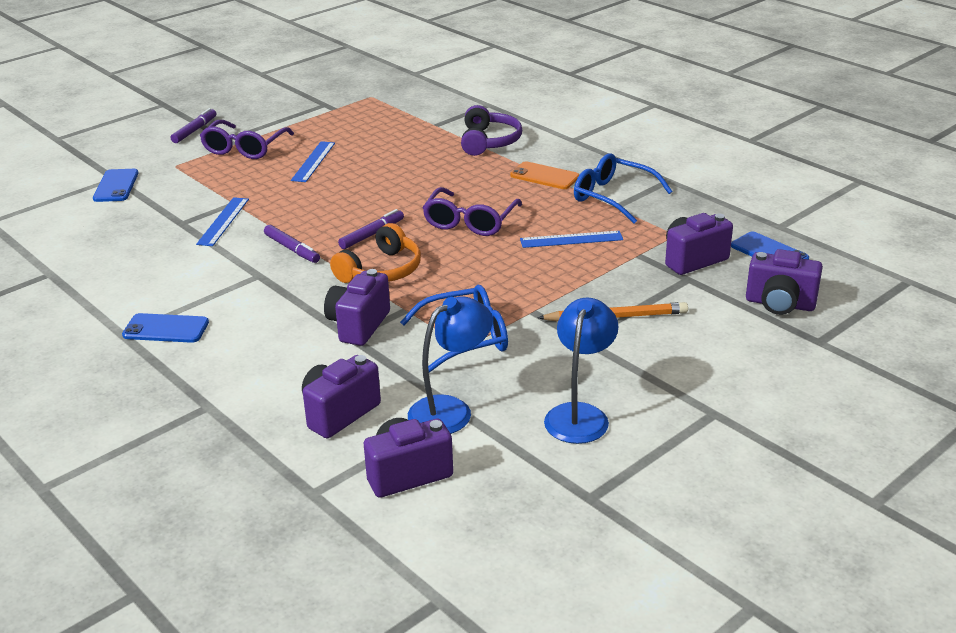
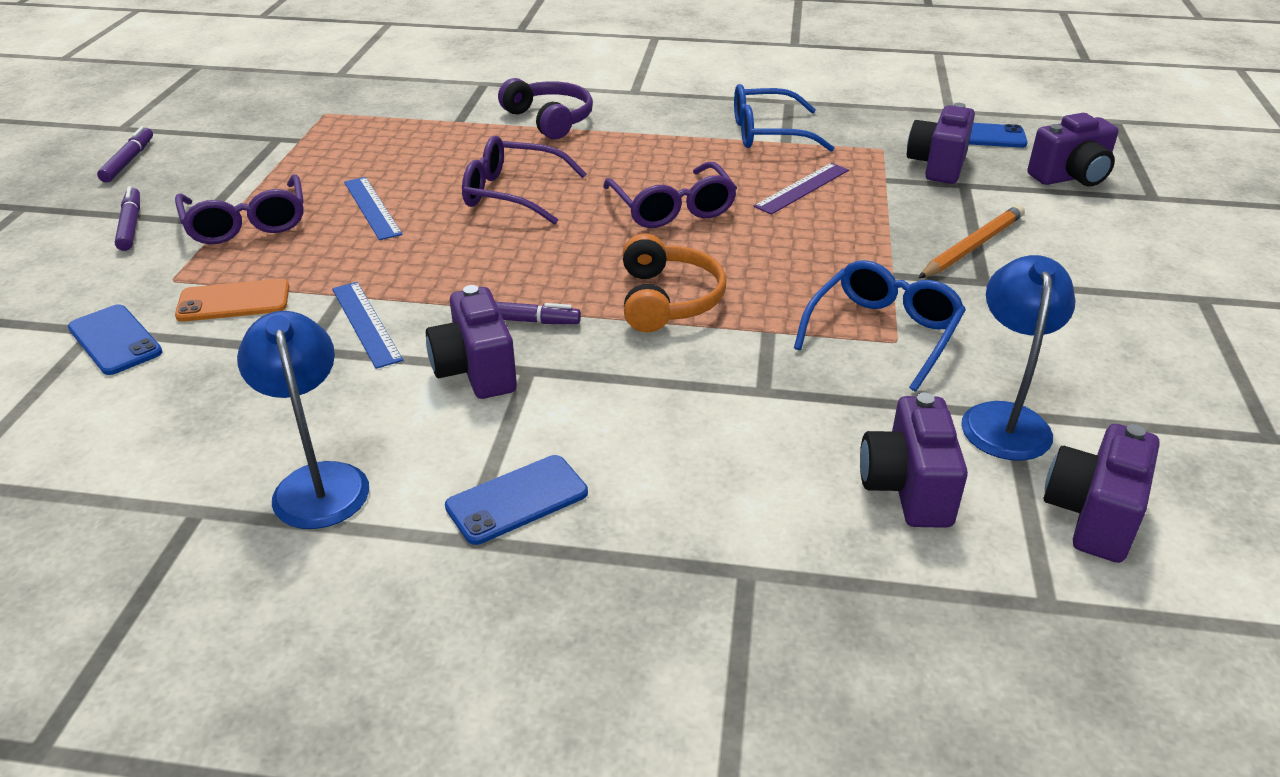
camera: 40 degrees left, 5 degrees up
(358, 325) = (750, 374): purple camera -> purple camera (475, 371)
(371, 235) = (587, 264): purple marker -> purple marker (128, 161)
(396, 180) = (512, 193): none -> purple glasses
(544, 176) = (668, 136): orange phone -> orange phone (234, 301)
(571, 239) = (802, 188): blue ruler -> purple ruler
(580, 415) = (1115, 358): blue lamp -> blue lamp (318, 481)

